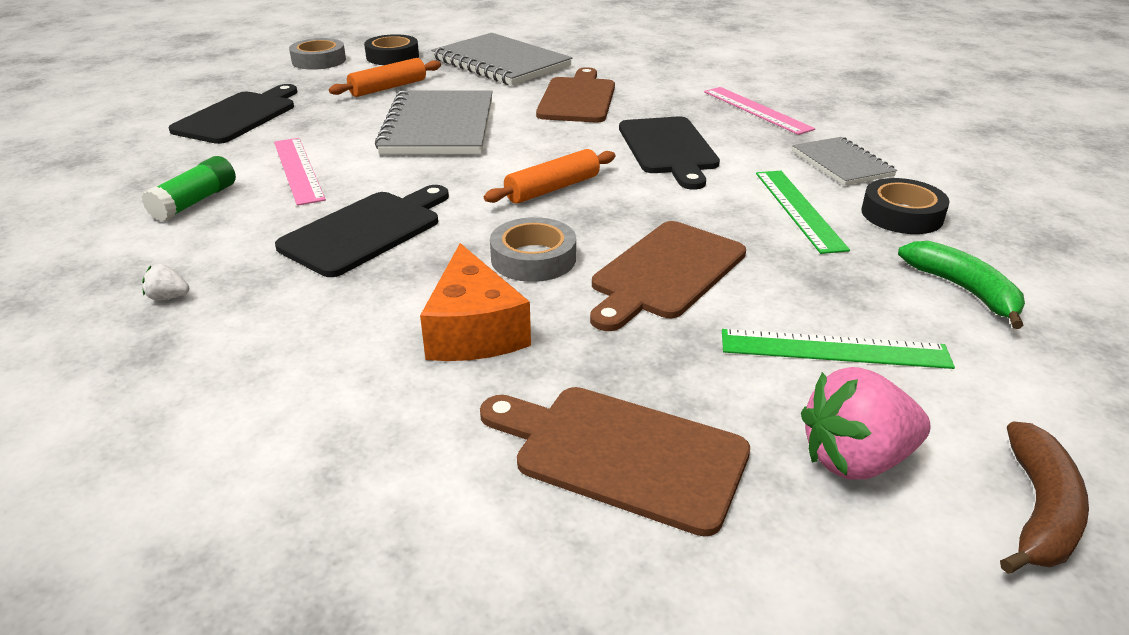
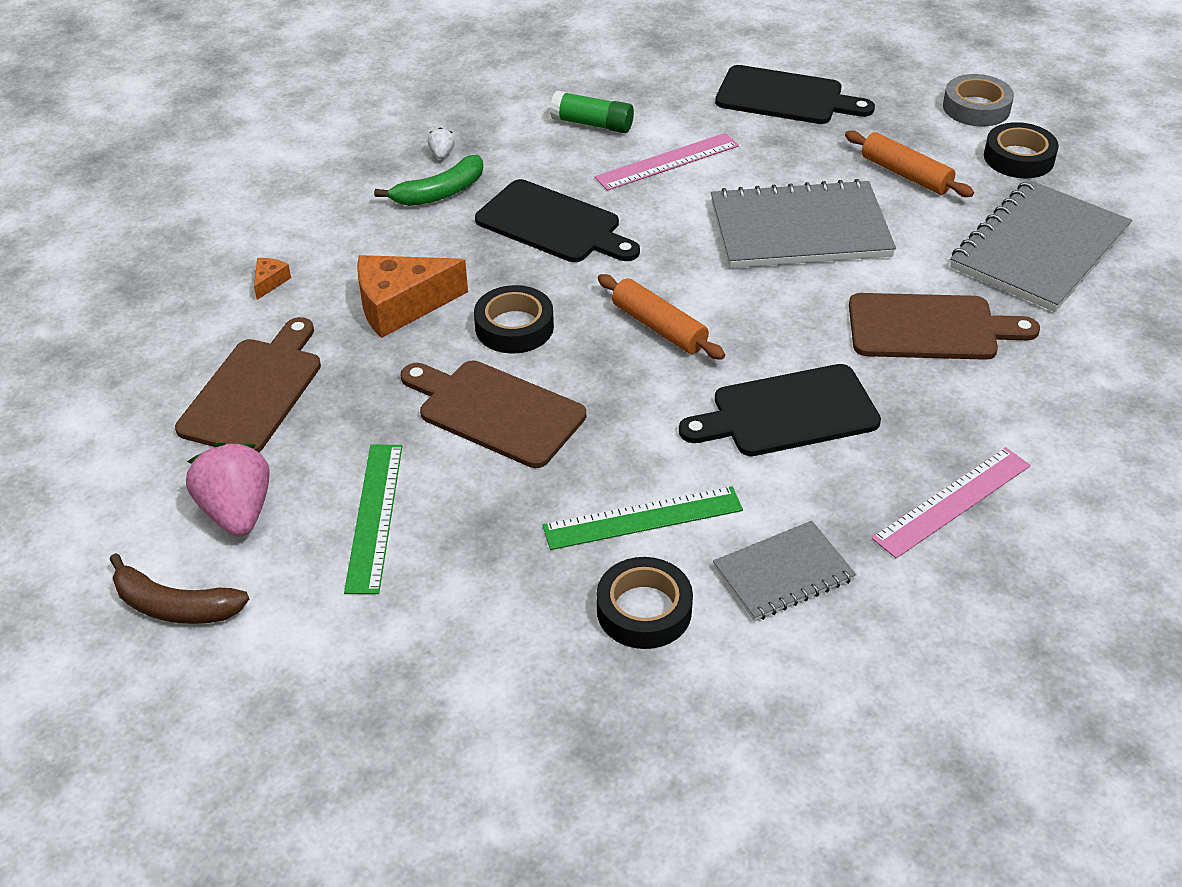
camera: 85 degrees right, 10 degrees up
(376, 448) = (270, 282): none -> orange cheese
(533, 258) = (514, 327): grey tape -> black tape
(963, 290) = (477, 631): green banana -> green banana (440, 193)

